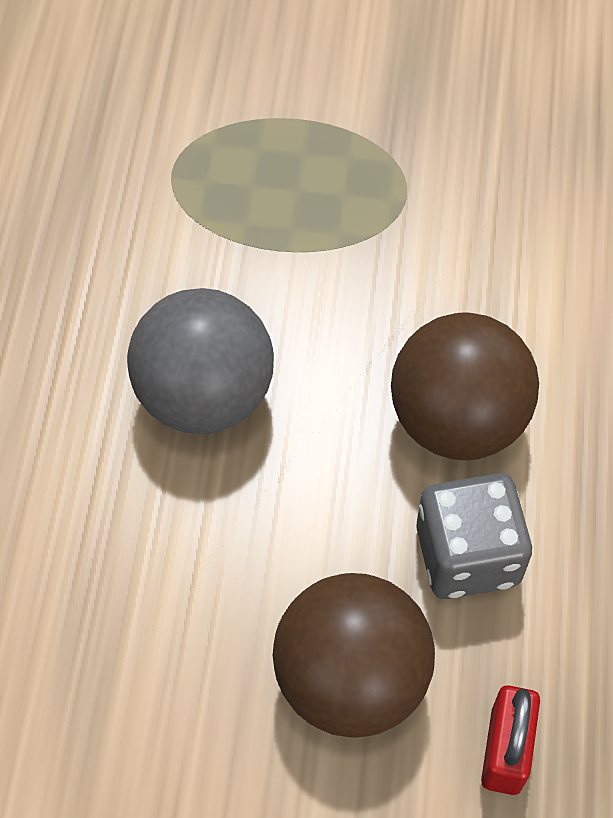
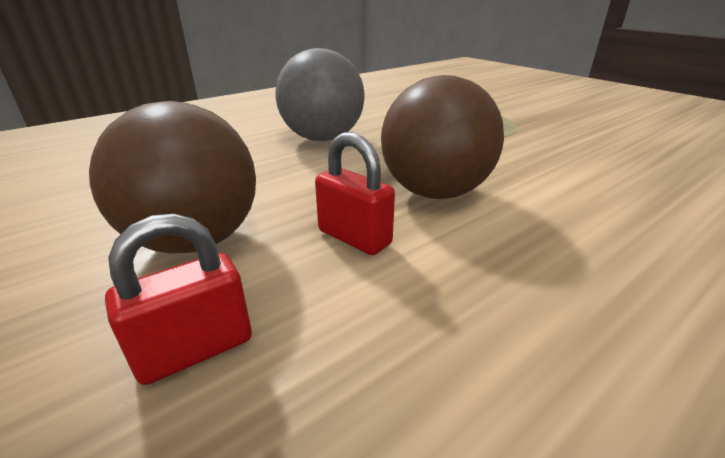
camera: 45 degrees right, 30 degrees down
(467, 555) = (354, 237): grey dice -> red padlock

